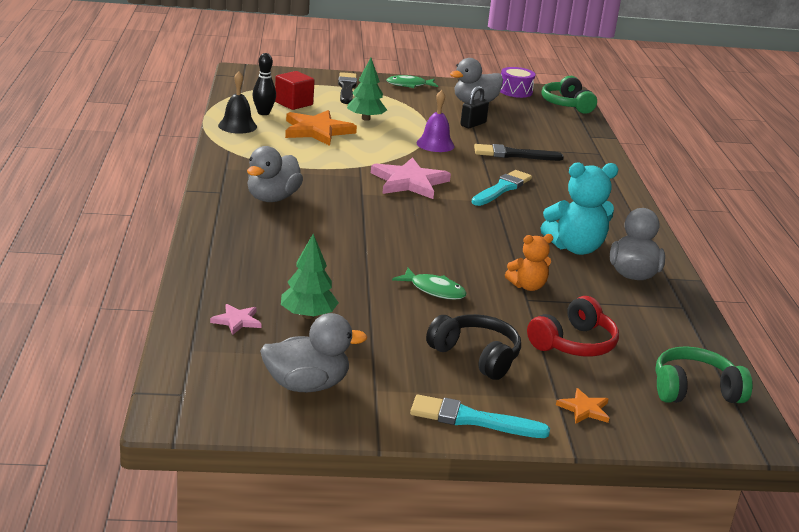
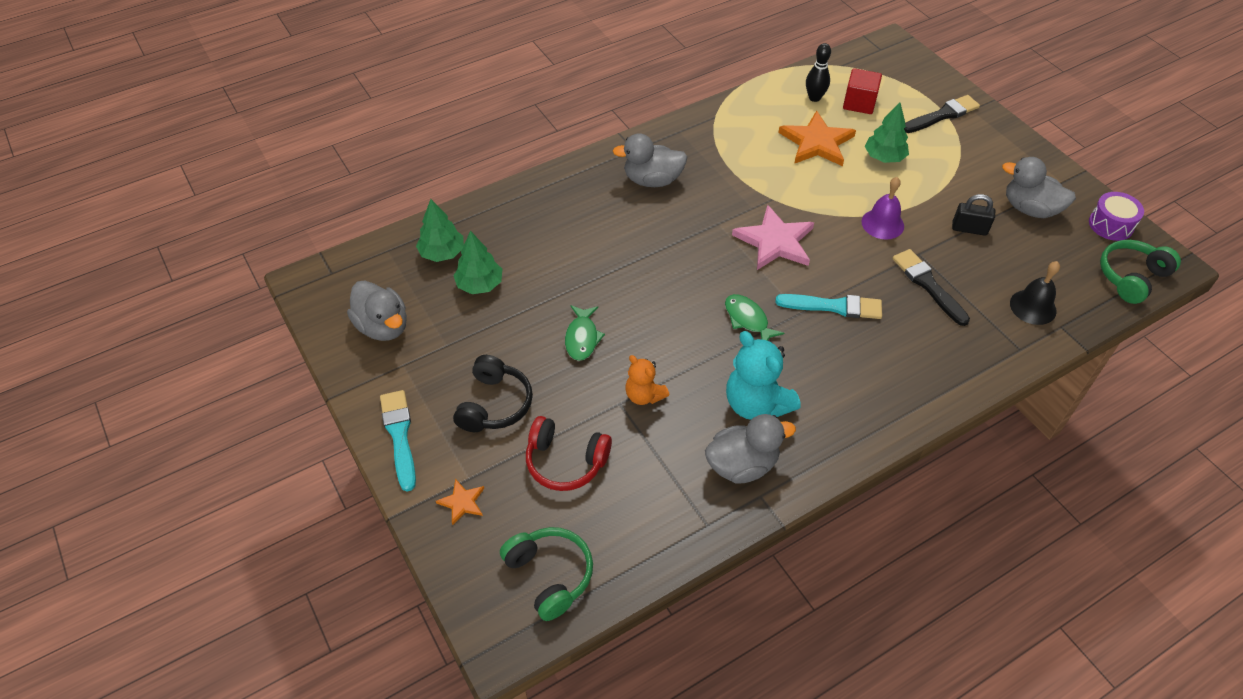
camera: 65 degrees right, 25 degrees up
(237, 126) = (768, 98): black bell -> black bell (1033, 307)
(237, 321) = (442, 253): pink star -> green tree
(409, 85) = (1010, 148): green fish -> green fish (747, 319)

